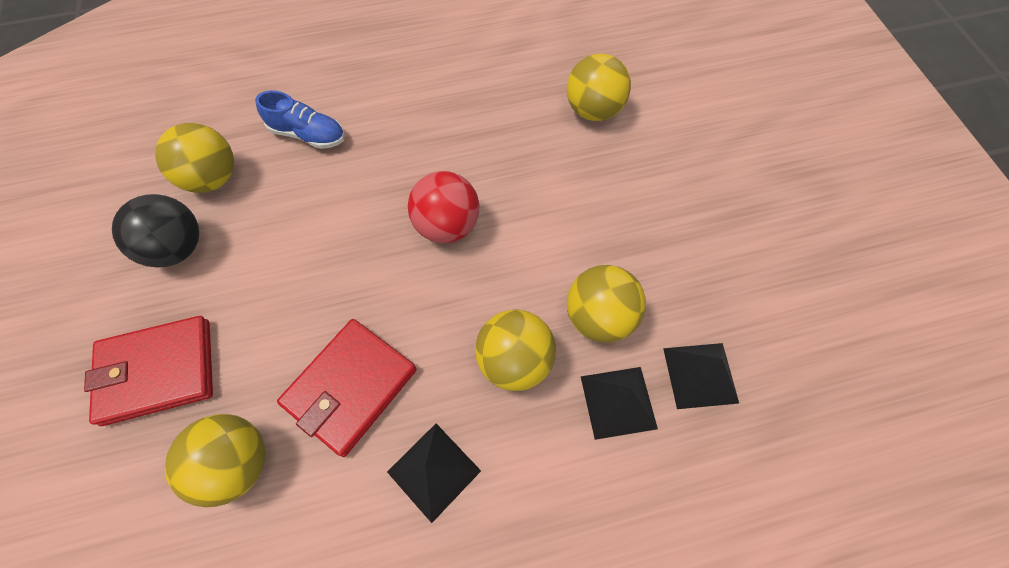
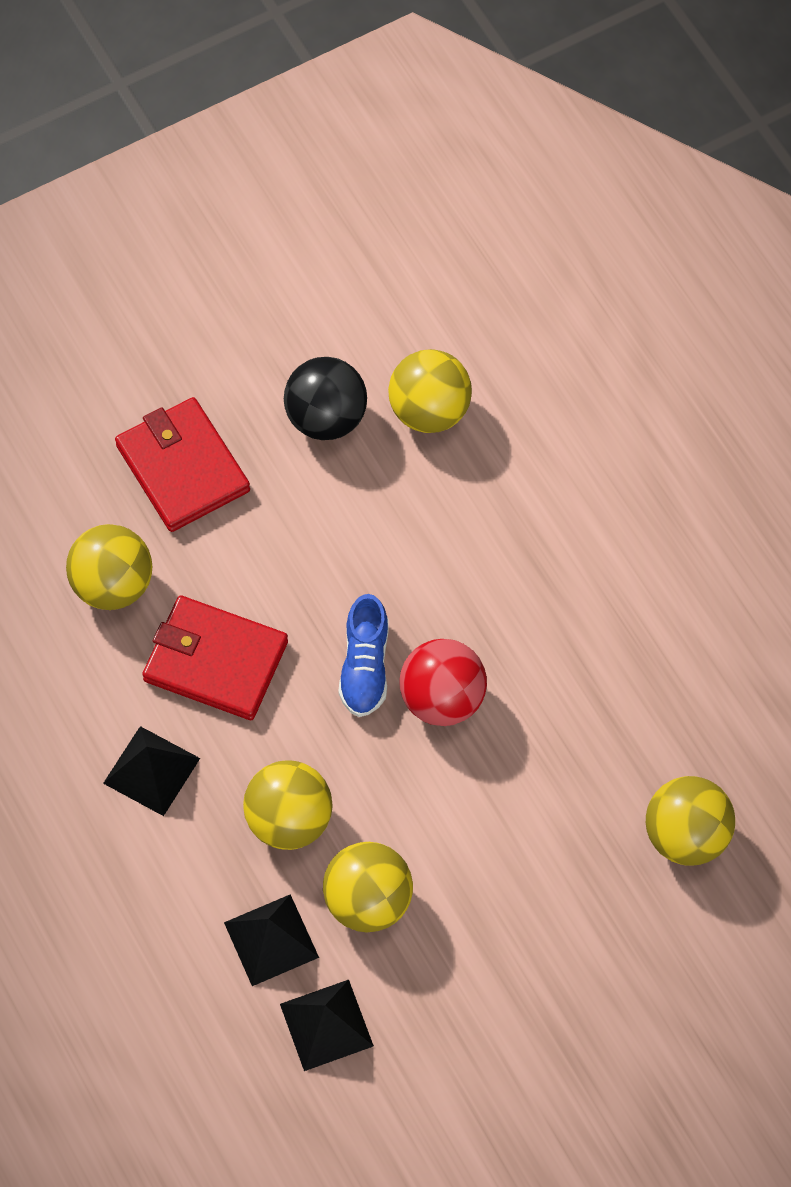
camera: 75 degrees right, 0 degrees up
(308, 135) = (528, 490): blue shoe -> blue shoe (365, 666)

